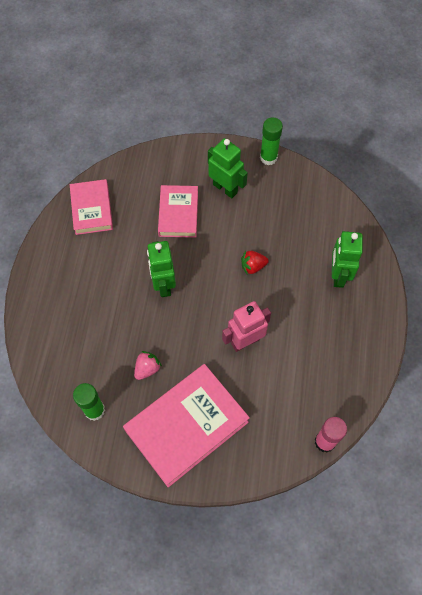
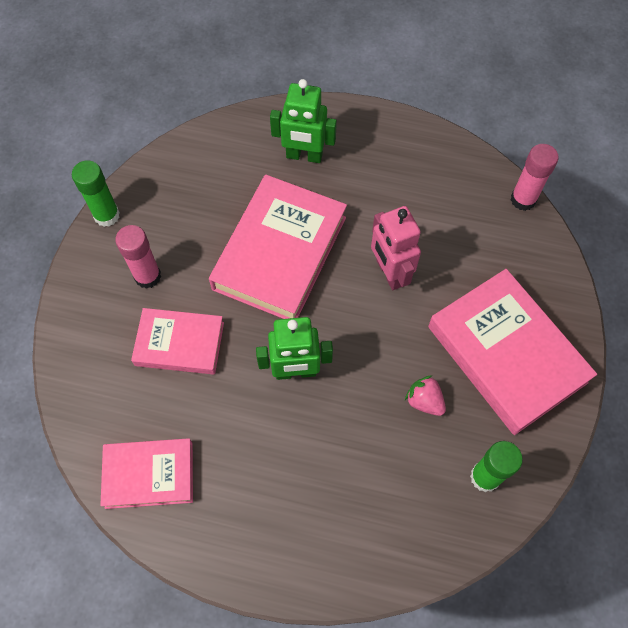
camera: 85 degrees left, 0 degrees up
(225, 188) = (147, 276): green robot -> pink glue stick
(253, 266) = (280, 253): red strawberry -> pink book

